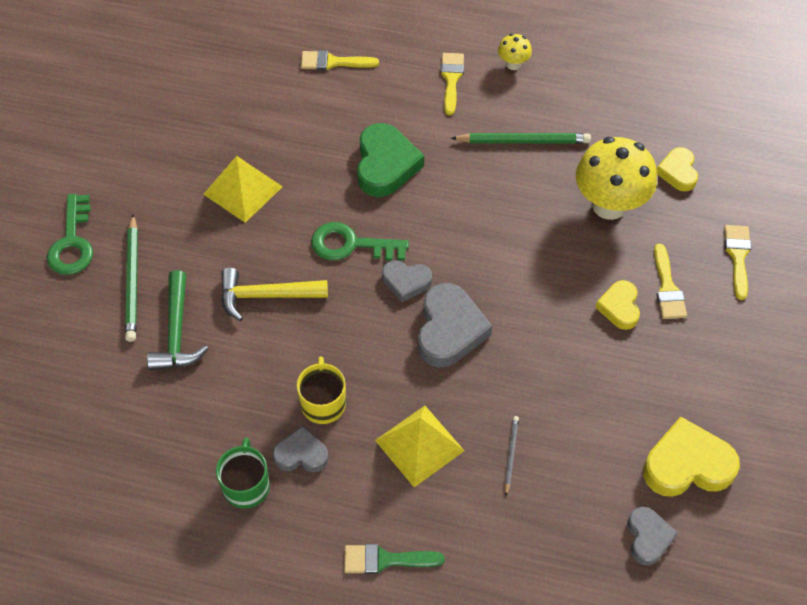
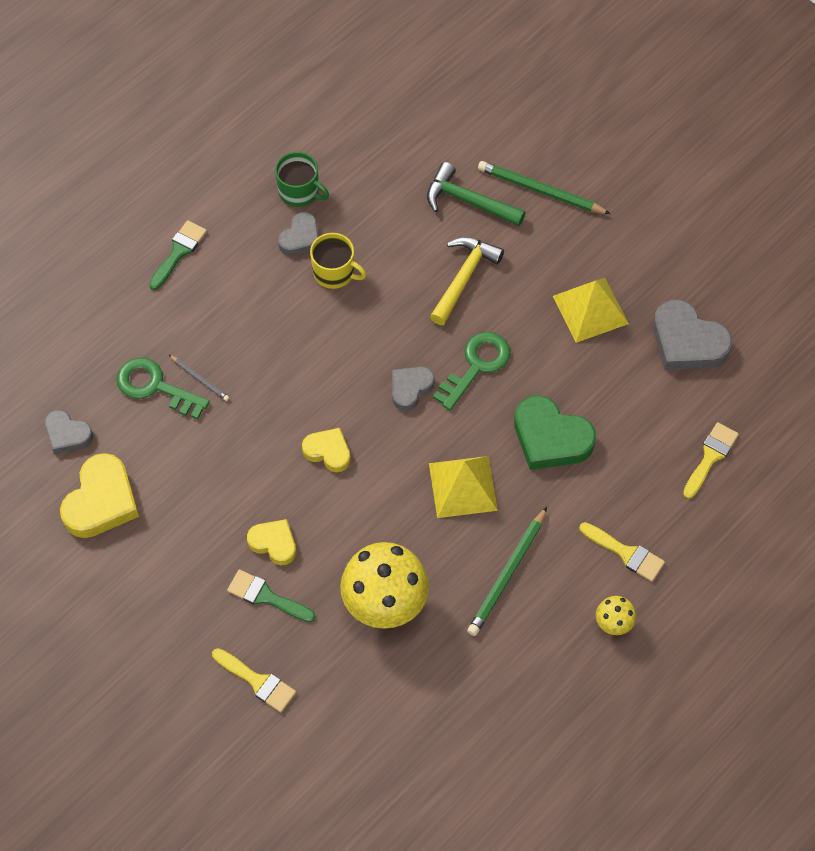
camera: 120 degrees right, 5 degrees up
(72, 242) = (609, 163): green key -> green key (155, 387)
(419, 445) = (252, 320): yellow pyramid -> yellow pyramid (462, 486)
(449, 330) = (341, 396): grey heart -> grey heart (687, 342)
(667, 288) = (266, 596): yellow brush -> green brush
(678, 172) = (383, 694): yellow heart -> yellow heart (328, 451)

